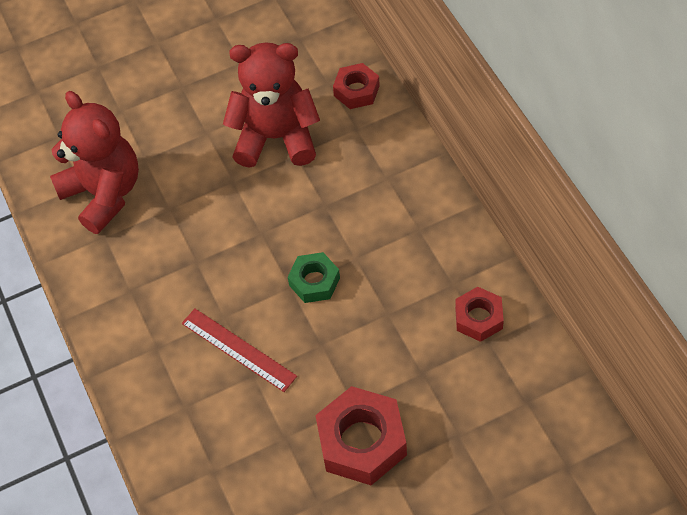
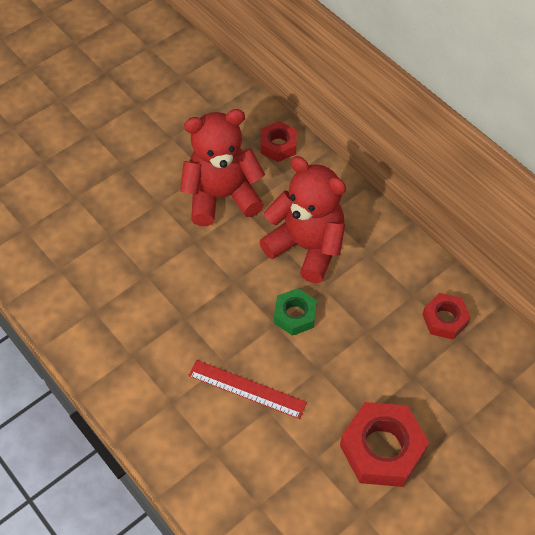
camera: 20 degrees left, 0 degrees up
(104, 193) = (81, 272): red teddy bear -> red teddy bear (306, 247)

